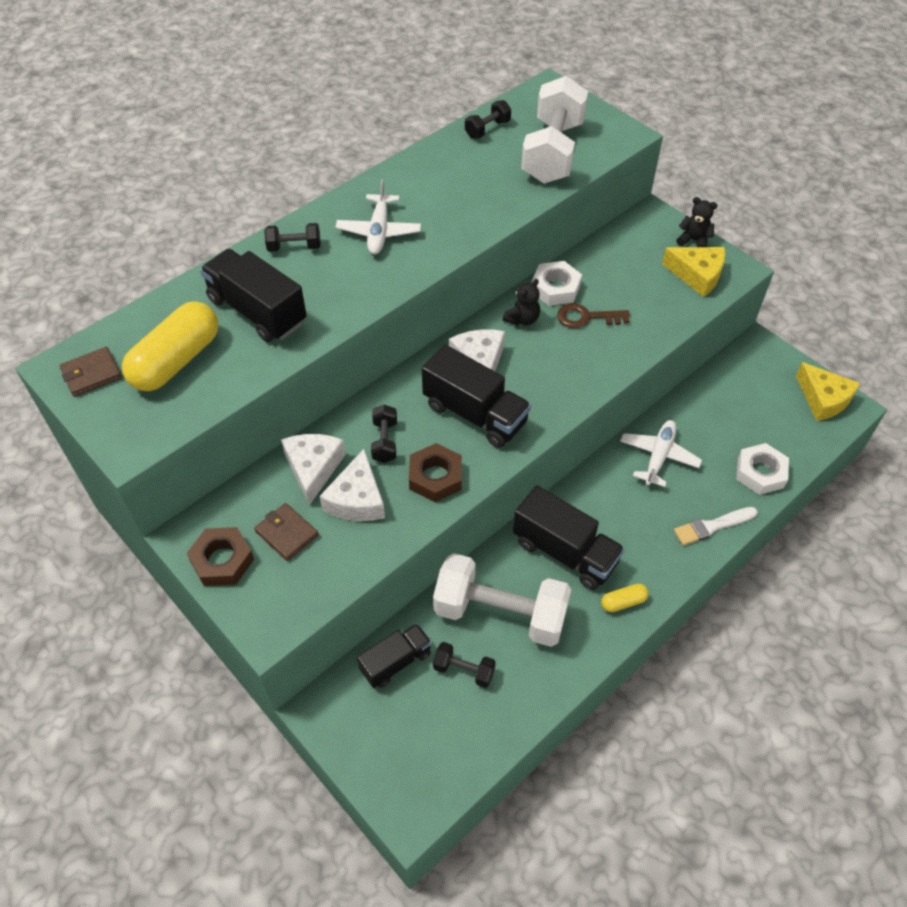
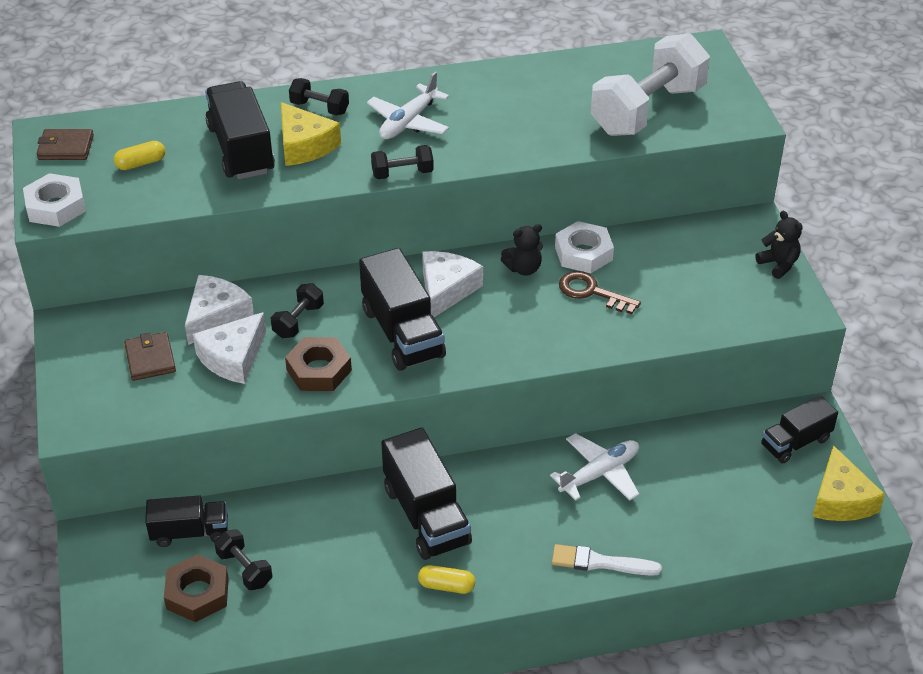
camera: 30 degrees right, 10 degrees down
(176, 360) = (141, 163): yellow capsule -> yellow capsule, size x0.45
(222, 560) = (80, 356): brown nut -> brown nut (197, 593)
(487, 129) = (599, 66): black dumbbell -> black dumbbell (402, 173)
(500, 613) = (318, 538): white dumbbell -> none
(697, 275) = (750, 298): yellow cheese -> yellow cheese (304, 145)
(760, 472) = (700, 537): white nut -> white nut (56, 206)
(764, 370) = (795, 442): none -> black truck

